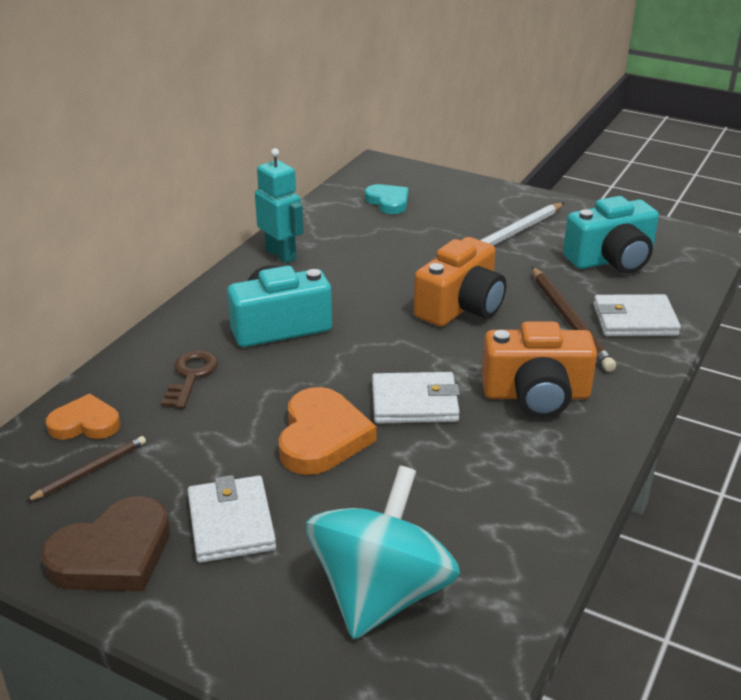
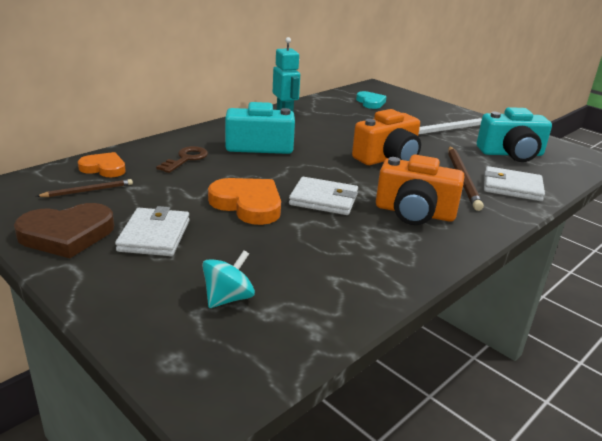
camera: 15 degrees right, 5 degrees down
(322, 437) = (248, 204): orange heart -> orange heart turned 75 degrees counterclockwise
(381, 594) = (228, 298): turquoise spinning top -> turquoise spinning top, size x0.49

